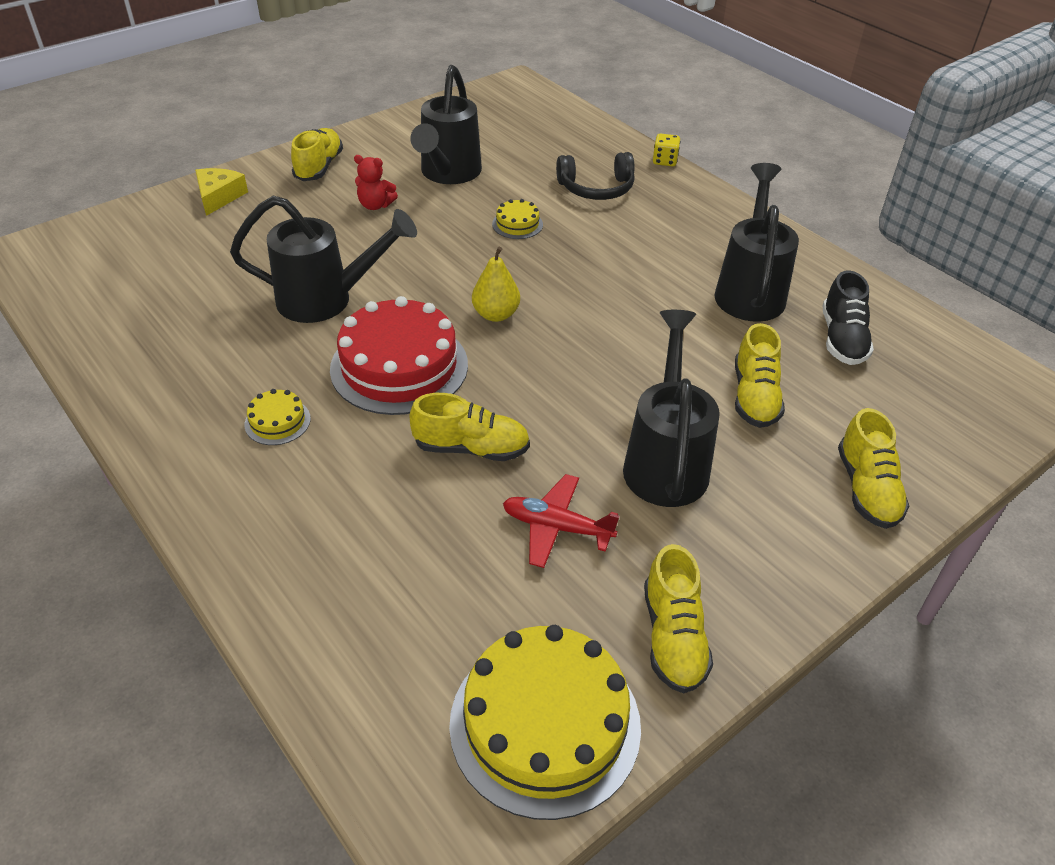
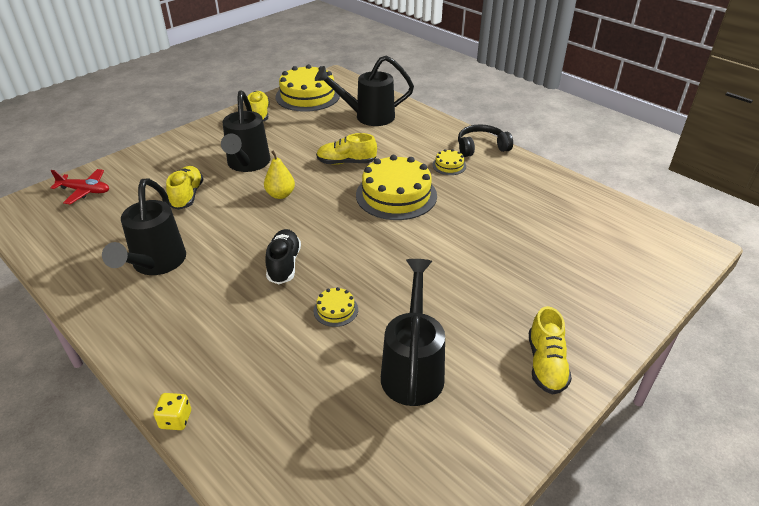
camera: 175 degrees right, 5 degrees down
(219, 197) = (609, 314): yellow cheese -> none
(327, 300) = (460, 230): black watering can -> black watering can (367, 117)
(375, 205) = (466, 319): red teddy bear -> none
(399, 366) = (396, 195): red cake -> yellow cake
(496, 314) = (343, 230): yellow pear -> yellow pear (280, 195)
(556, 527) = (303, 139): red plane -> red plane (85, 191)
(596, 188) = (260, 364): black headphones -> black headphones (481, 147)
(842, 339) = (110, 233): black shoe -> black shoe (284, 264)
(866, 489) = (150, 161): yellow shoe -> none

